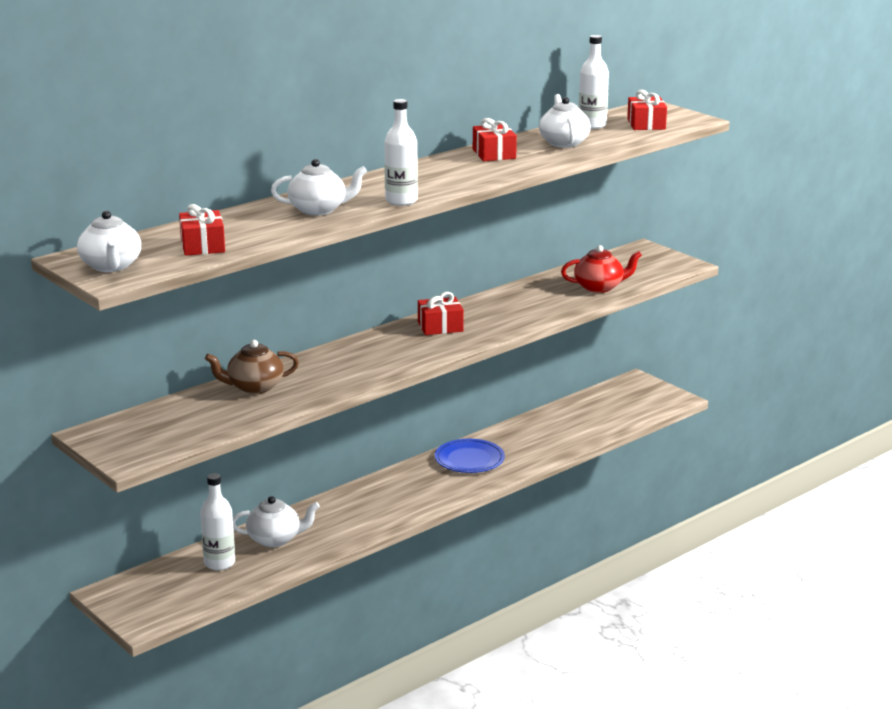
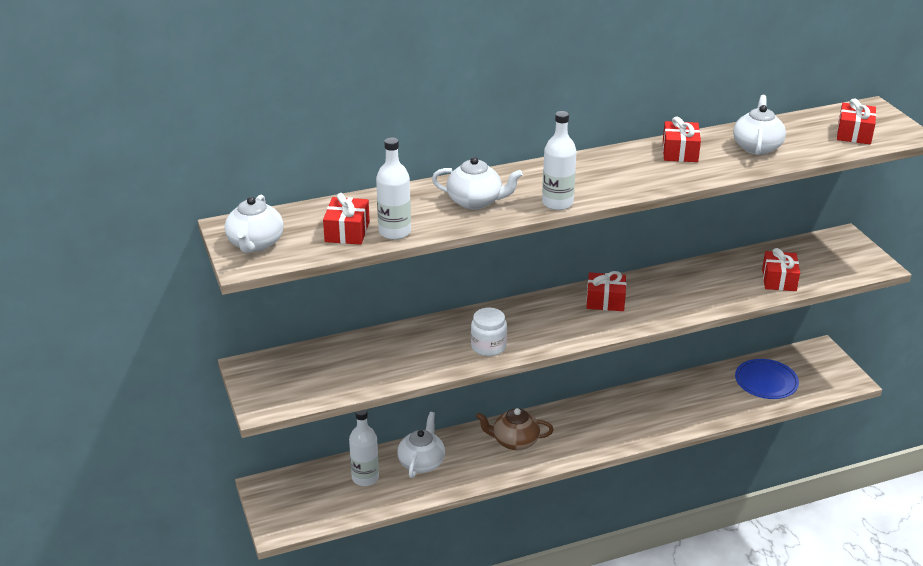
camera: 20 degrees right, 10 degrees up
(254, 387) = (407, 341): brown teapot -> brown teapot (514, 441)
(275, 539) = (422, 462): white teapot -> white teapot turned 90 degrees counterclockwise
(342, 377) = (488, 346): none -> white jar
(469, 459) = (627, 410): blue plate -> blue plate (766, 381)
(592, 125) = (798, 126): white bottle -> white bottle (394, 232)
(599, 287) = (779, 280): red teapot -> red gift

